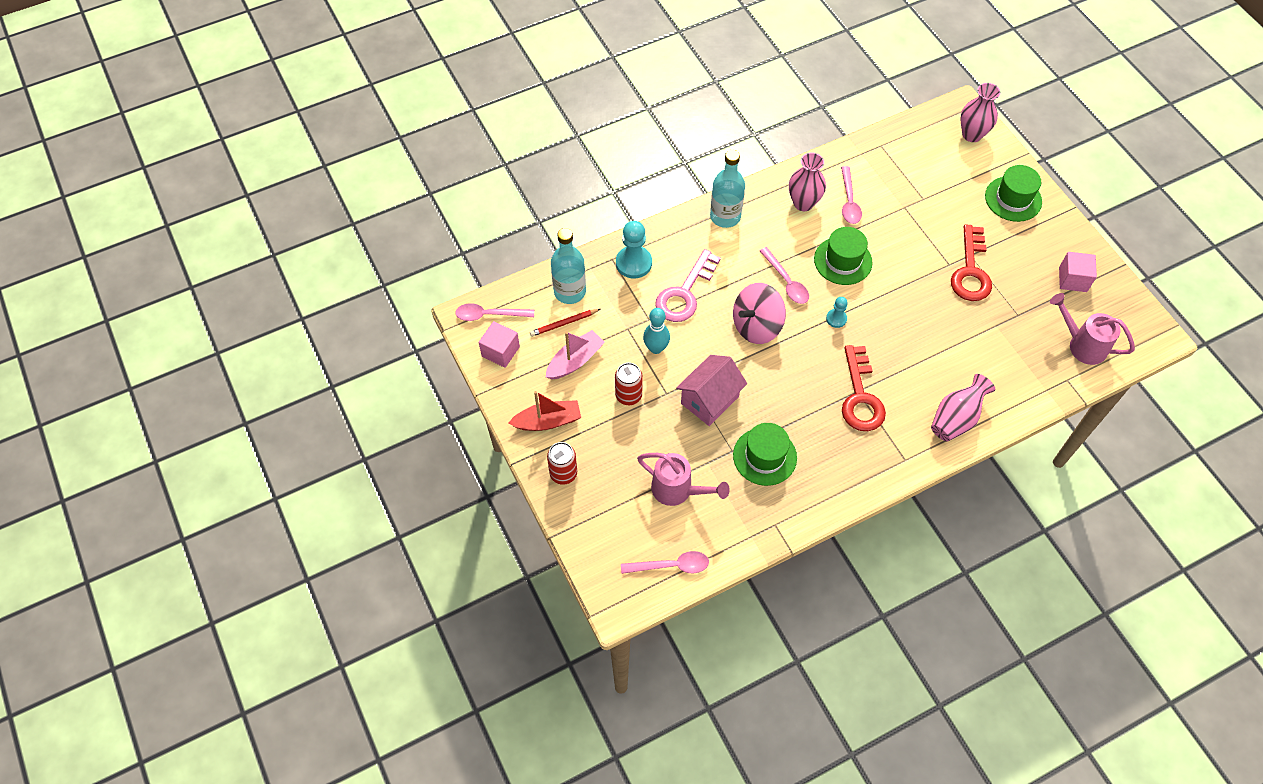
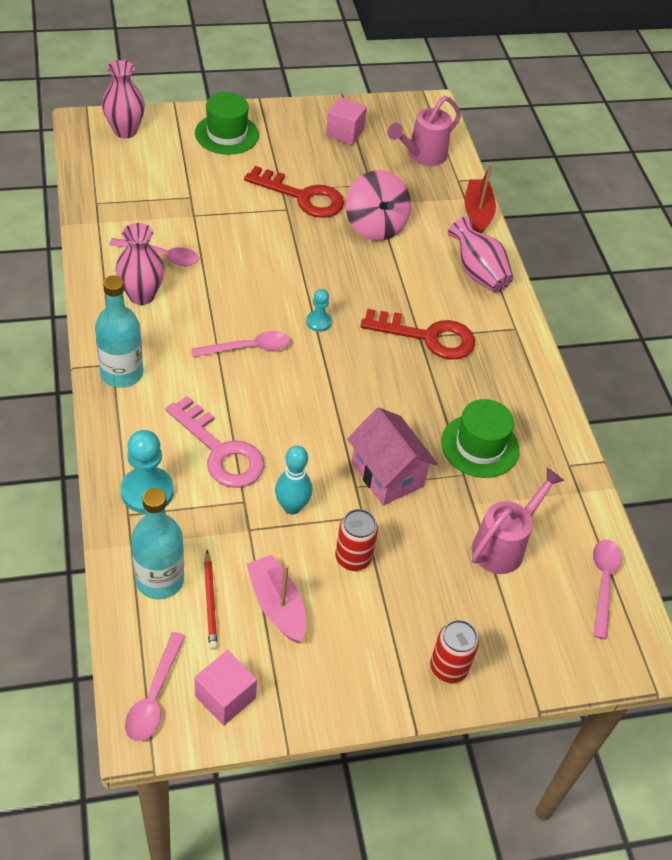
camera: 80 degrees left, 10 degrees down
(548, 421) = (362, 665): red boat -> red boat (477, 213)
(756, 326) = (299, 396): pink spinning top -> pink spinning top (375, 226)
(843, 261) = (242, 289): green hat -> none

